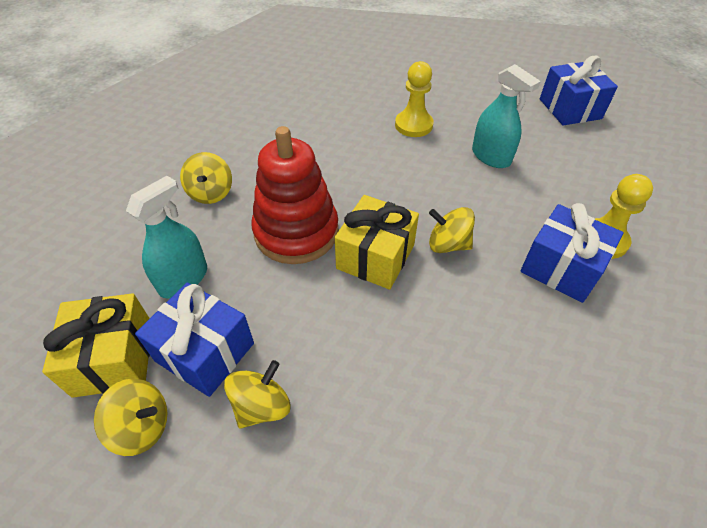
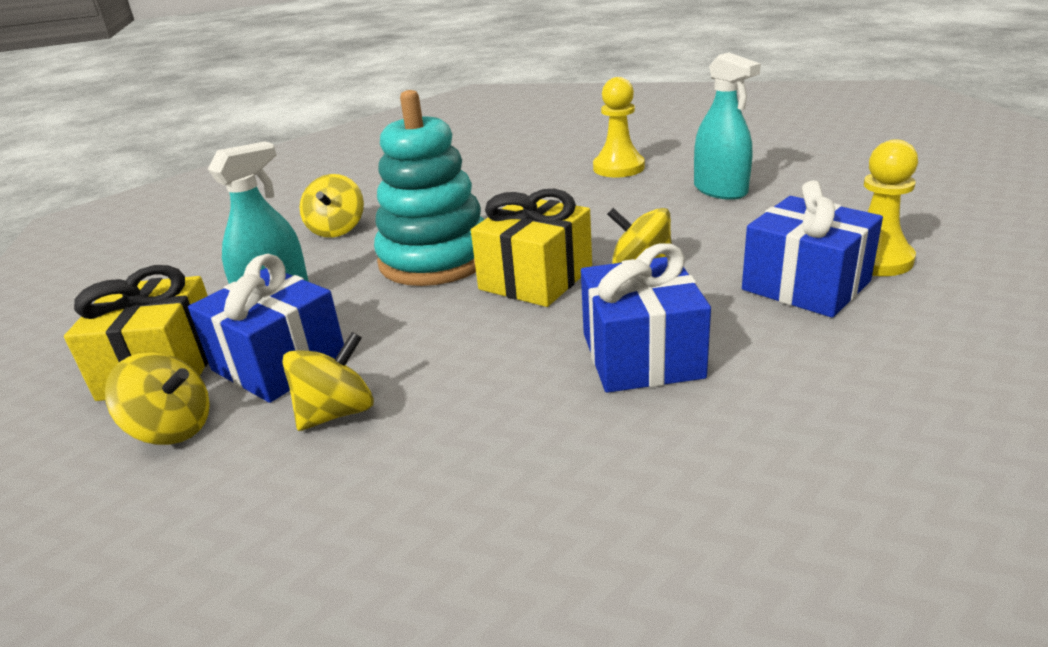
camera: 10 degrees right, 20 degrees down
(296, 232) = (435, 259): red stacking toy -> turquoise stacking toy
(570, 109) = (843, 147): blue gift -> blue gift (642, 355)

